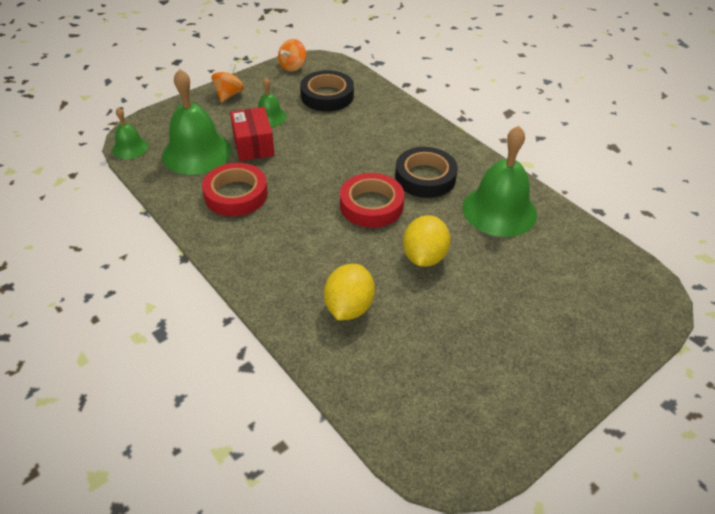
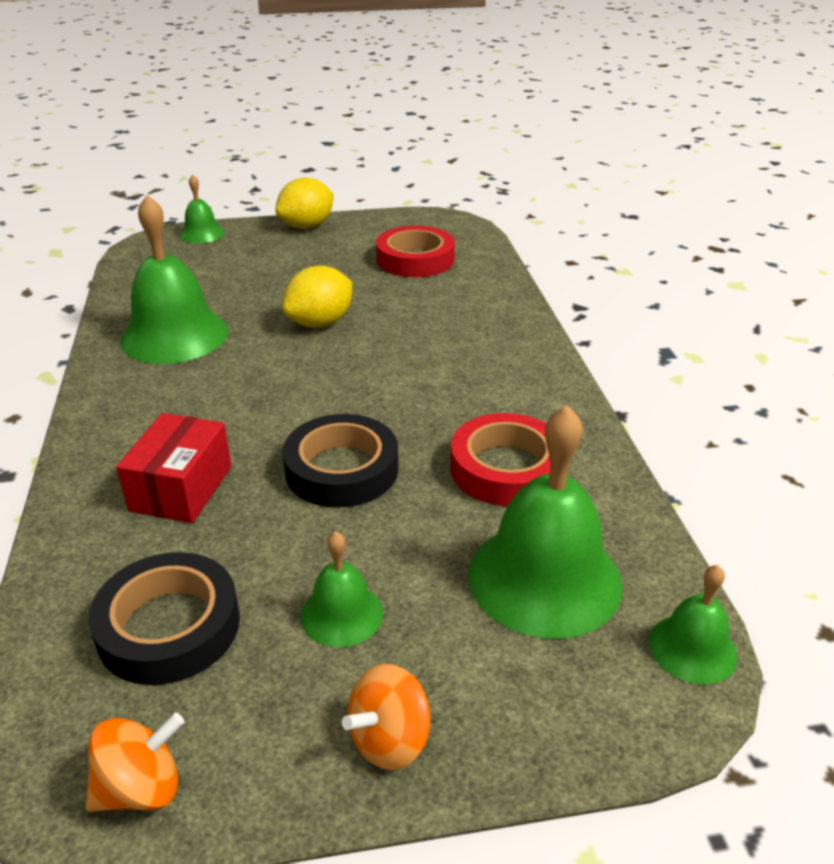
camera: 150 degrees left, 10 degrees down
(253, 145) = (422, 553): red box -> red box (181, 488)
(349, 307) = (445, 310): yellow lemon -> yellow lemon (307, 226)
(371, 205) = (319, 389): red tape -> red tape (415, 259)
(425, 177) = (204, 398): black tape -> black tape (341, 469)
(639, 326) = (202, 234): none -> green bell

